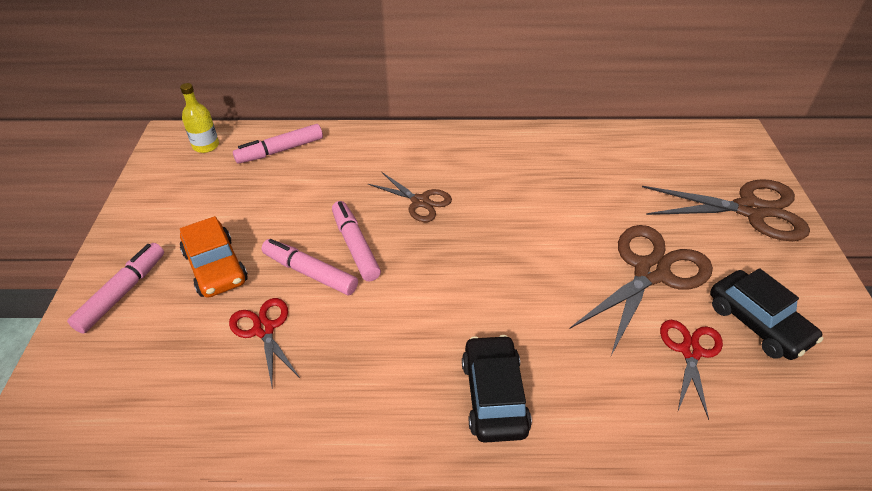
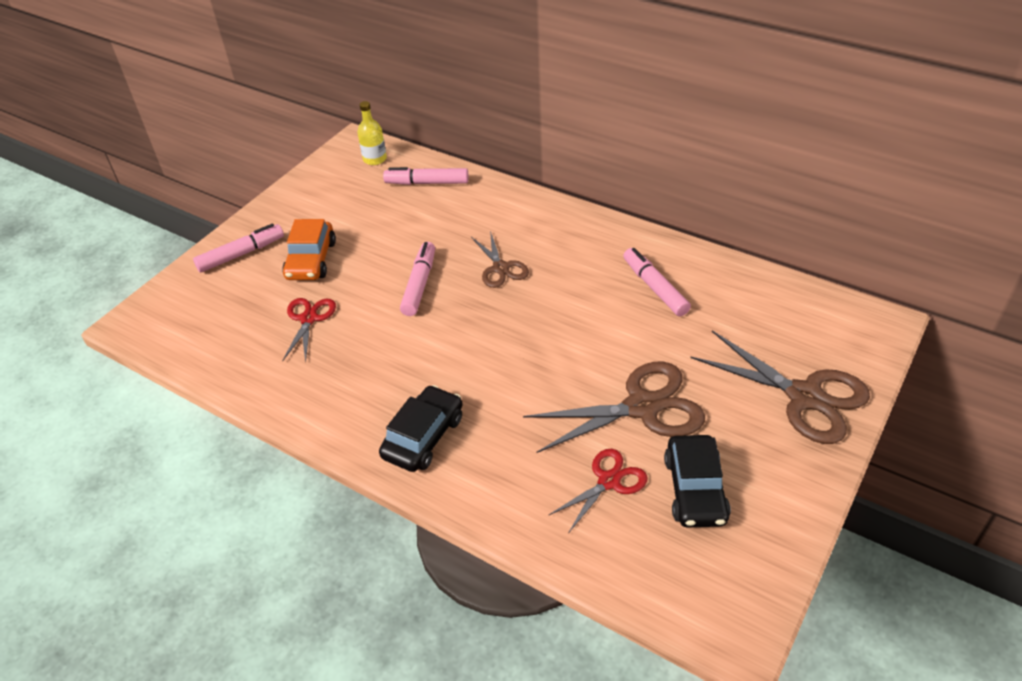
camera: 35 degrees right, 0 degrees up
(310, 273) = (371, 291): pink marker -> pink marker (655, 287)

